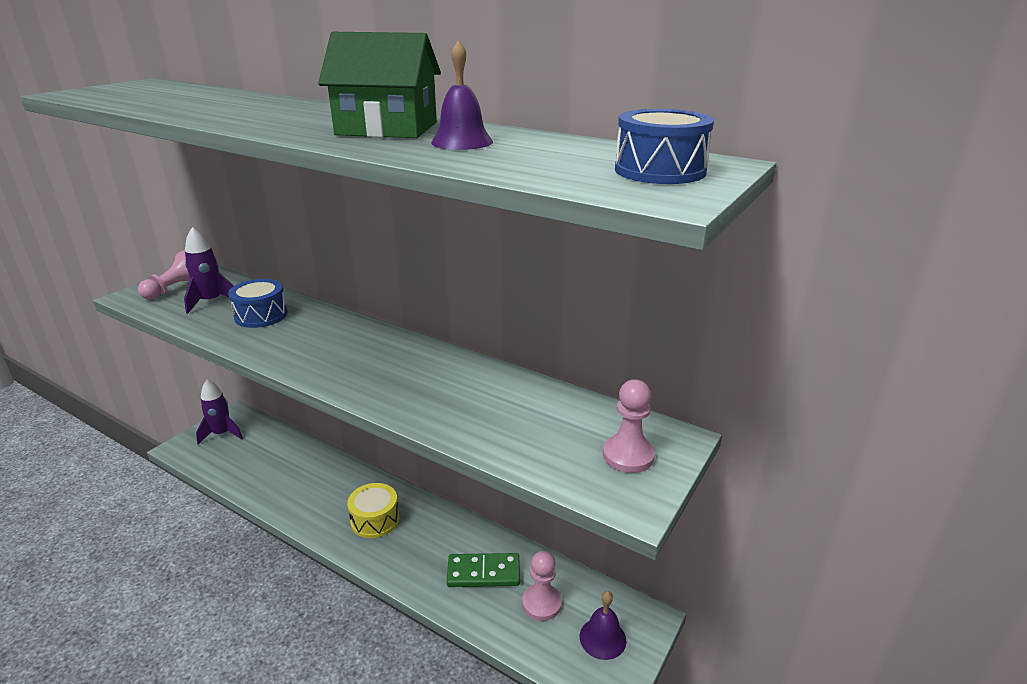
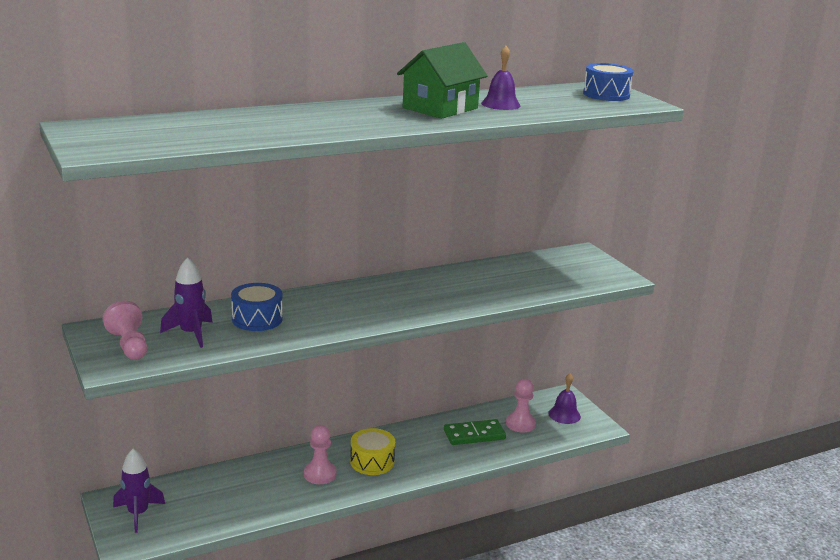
camera: 60 degrees left, 5 degrees down
(483, 572) = (474, 435): green domino -> green domino turned 45 degrees clockwise
(628, 455) = (585, 266): pink pawn -> pink pawn (320, 474)

